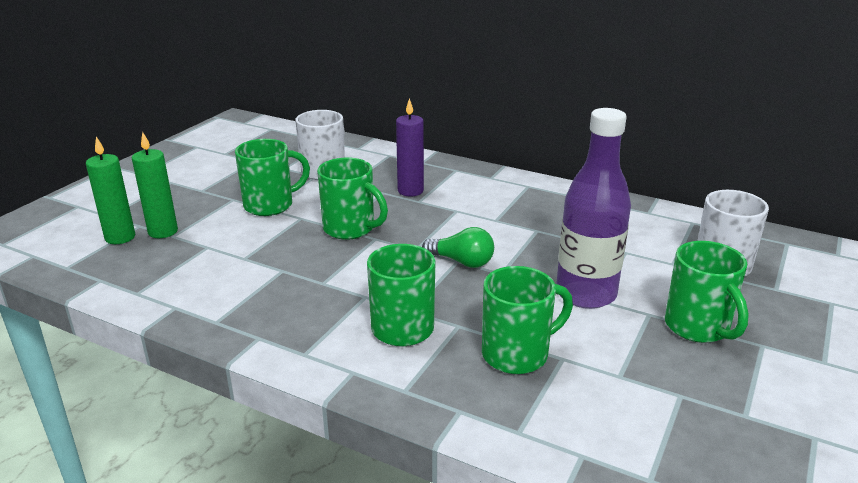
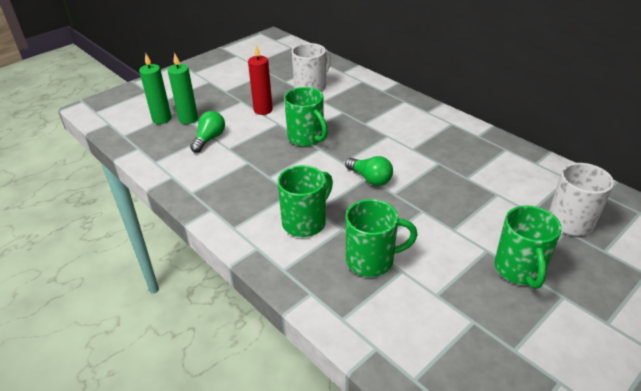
camera: 20 degrees right, 10 degrees up
(209, 251) = (209, 139): none -> green light bulb
(270, 205) = (263, 110): green mug -> red candle
(410, 191) = (362, 114): purple candle -> none
(586, 294) = (447, 223): purple bottle -> none

